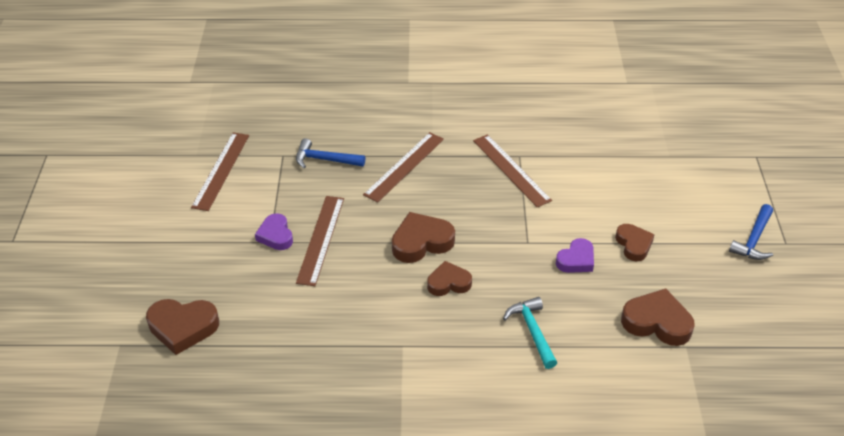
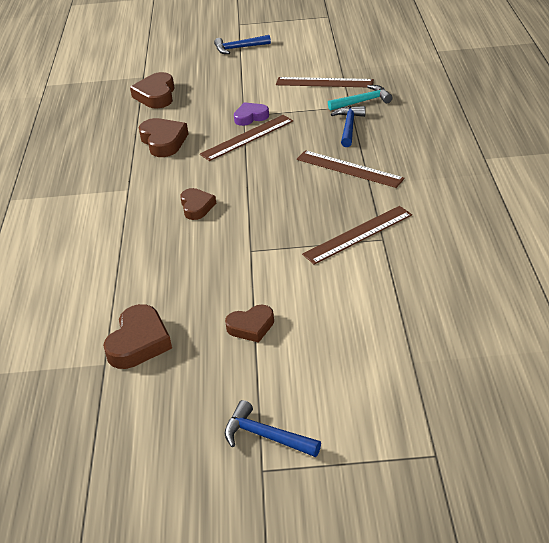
camera: 90 degrees right, 5 degrees down
(88, 242) = (239, 48): none -> blue hammer
(320, 239) = (247, 137): brown ruler -> brown ruler turned 45 degrees counterclockwise
(421, 242) = (247, 188): brown heart -> brown heart (163, 141)
(532, 331) = (135, 258): turquoise hammer -> turquoise hammer (362, 101)
(576, 260) = (227, 284): purple heart -> none

